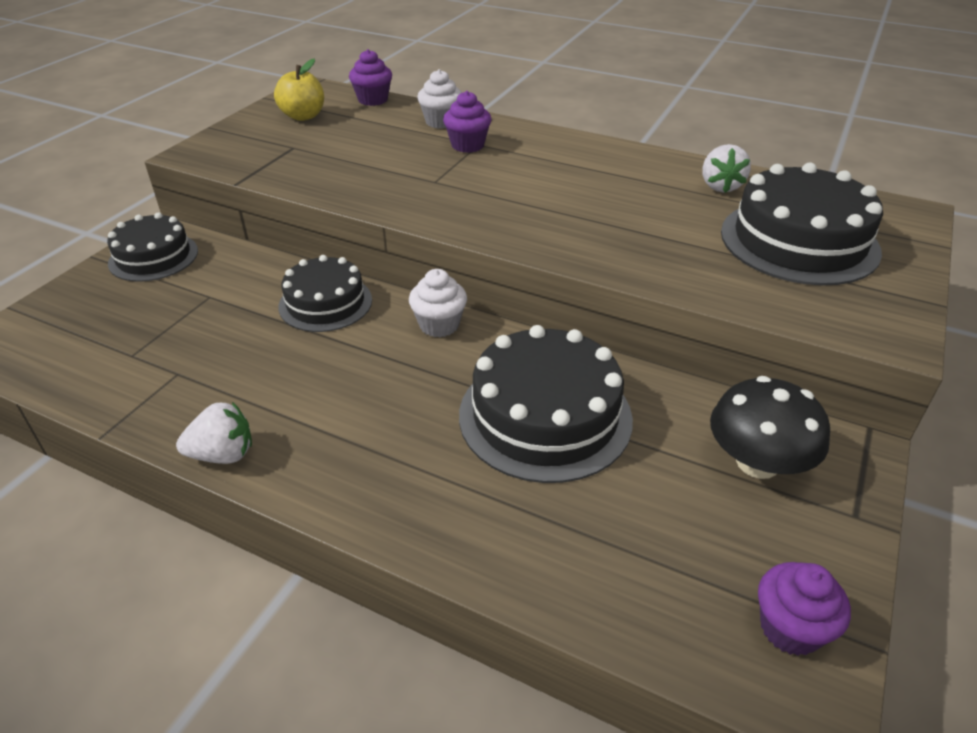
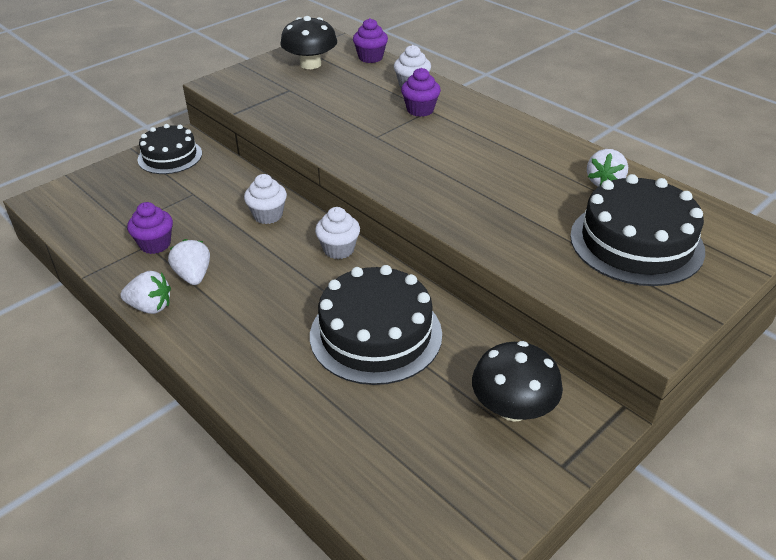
camera: 20 degrees right, 0 degrees up
(264, 399) = (193, 276): none -> white strawberry
(303, 116) = (310, 64): yellow apple -> black mushroom
(325, 303) = (268, 215): black cake -> white cupcake
(790, 628) = (457, 524): purple cupcake -> purple cupcake (155, 244)

